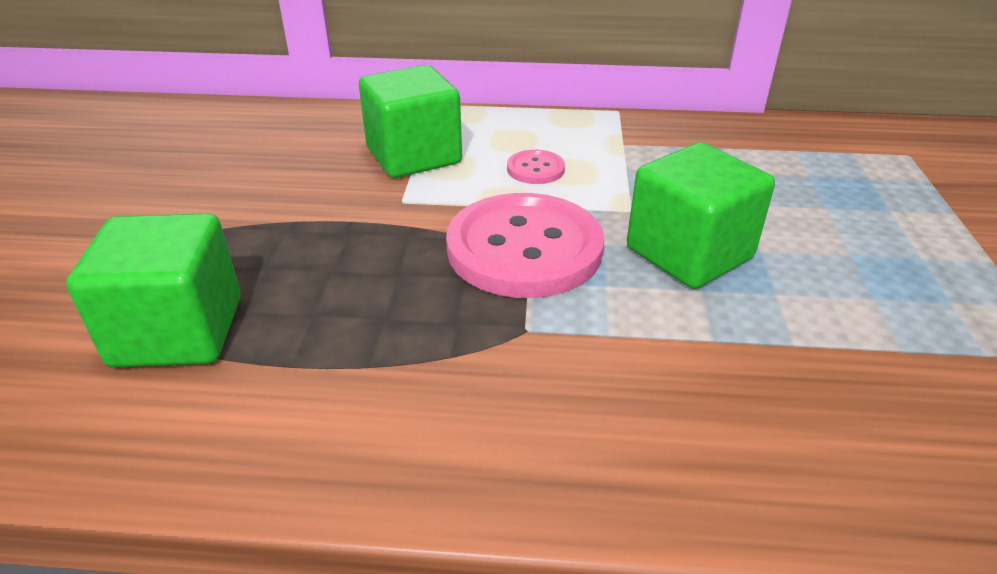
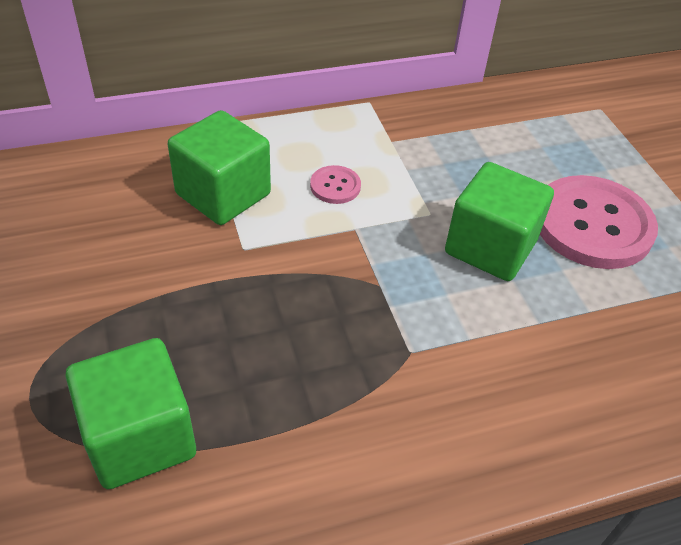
camera: 25 degrees left, 10 degrees up
(524, 248) = (370, 274): pink button -> pink button (592, 225)

